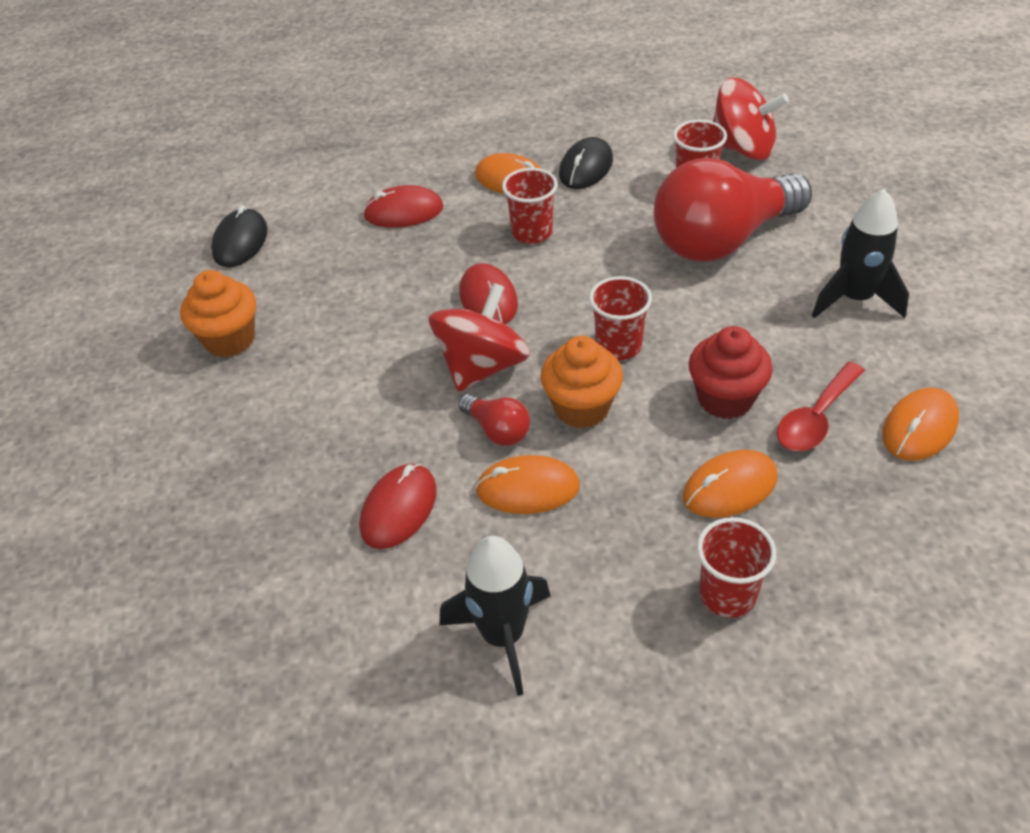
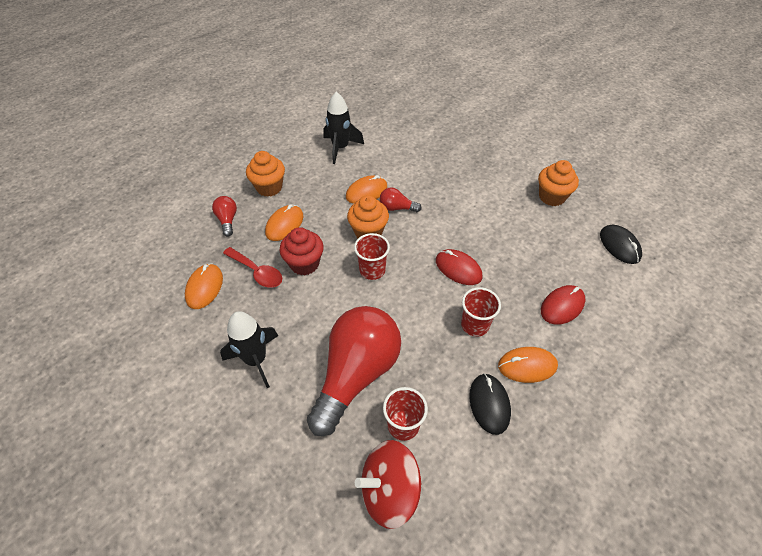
camera: 145 degrees right, 5 degrees up
(399, 509) = (409, 167): red mouse -> none
(482, 366) = (428, 232): red spinning top -> none
(727, 594) = (269, 187): red cup -> orange cupcake
(816, 418) = (257, 272): red spoon -> red spoon turned 120 degrees clockwise
(847, 549) = (227, 220): none -> red light bulb

